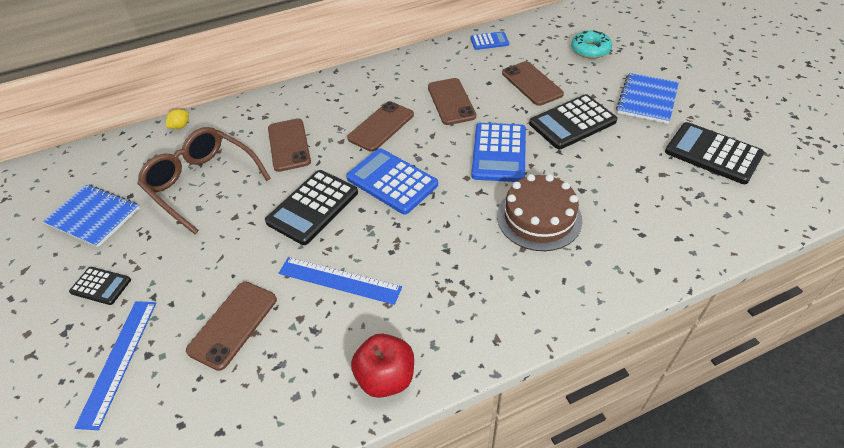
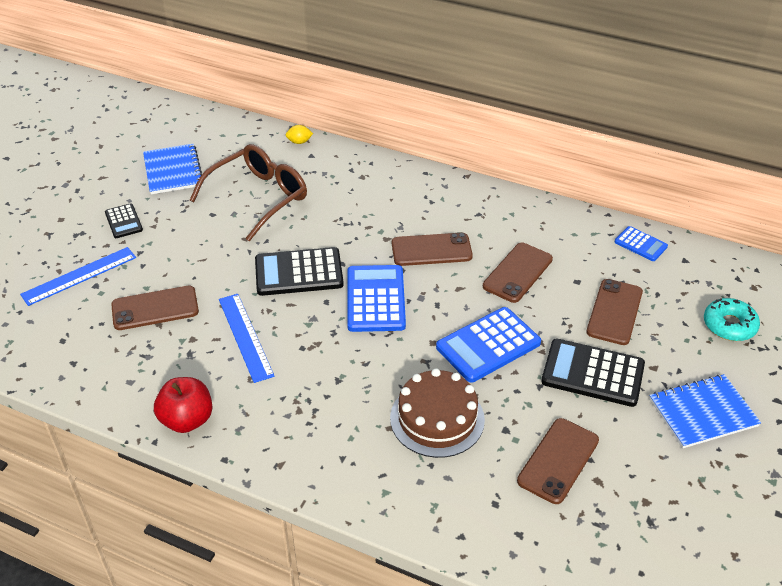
camera: 45 degrees right, 5 degrees down
(203, 183) = (258, 198): brown glasses -> brown glasses turned 45 degrees clockwise
(289, 145) = (347, 213): brown phone -> brown phone (558, 461)
(713, 154) = (678, 508): black calculator -> none

